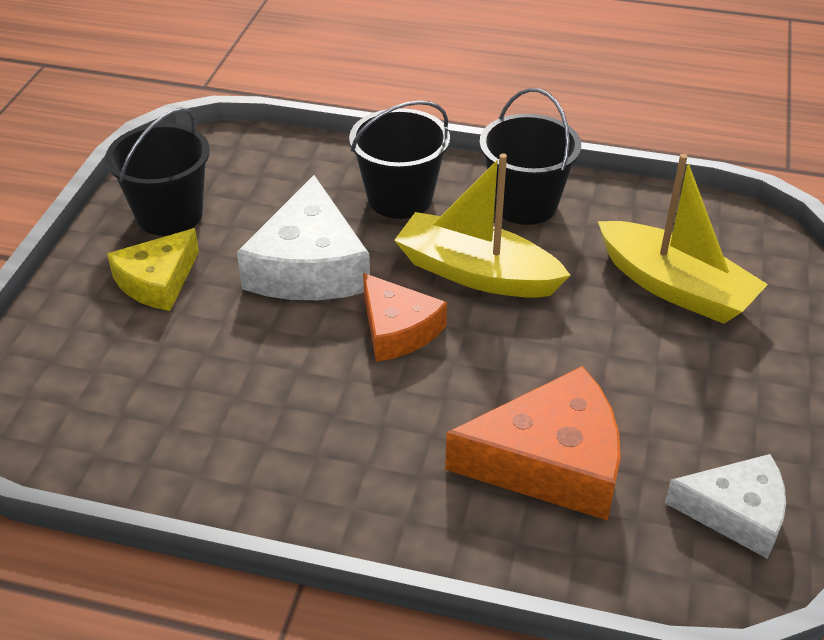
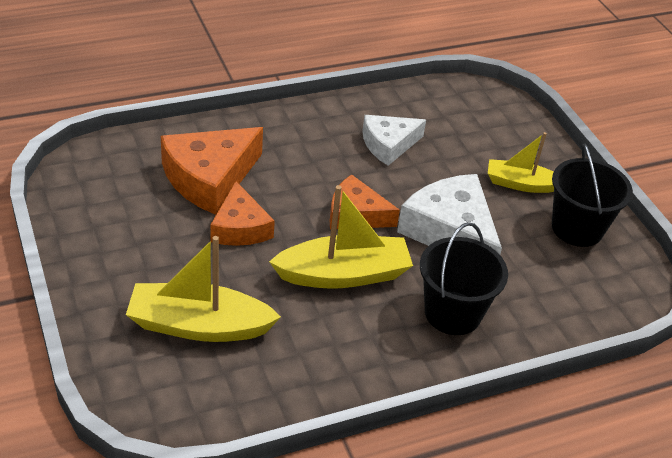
camera: 140 degrees right, 0 degrees up
(158, 281) = (521, 184): yellow cheese -> yellow boat
(524, 204) = (360, 352): black bucket -> none
(556, 373) = (240, 227): none -> orange cheese
(736, 512) = (93, 192): white cheese -> white cheese (388, 145)

